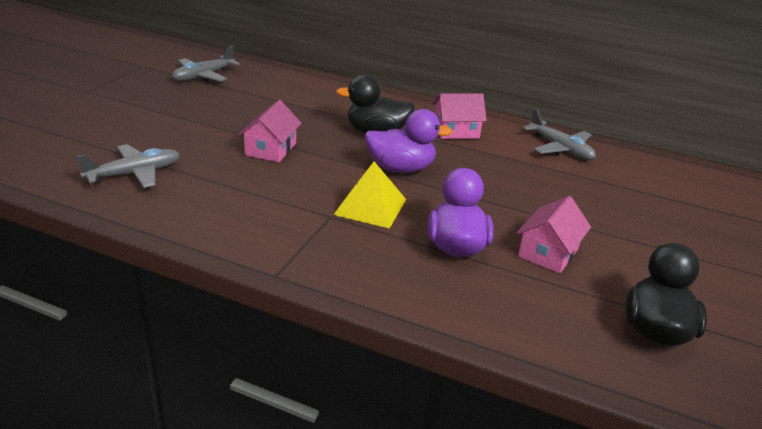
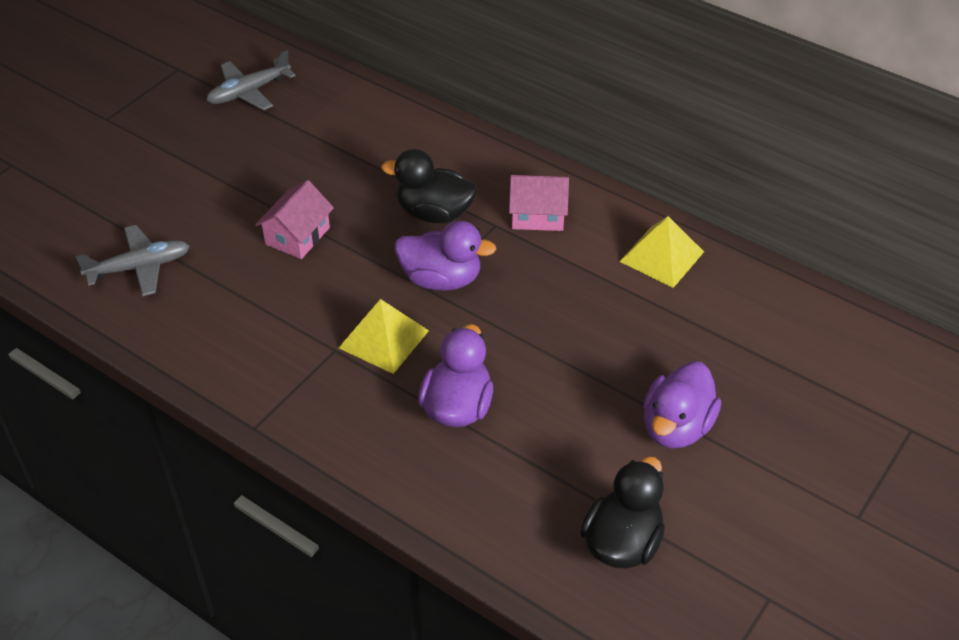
camera: 15 degrees right, 15 degrees up
(548, 252) = (558, 426): pink house -> none
(560, 148) = (662, 256): grey plane -> yellow pyramid
(642, 246) = (676, 427): none -> purple duck

